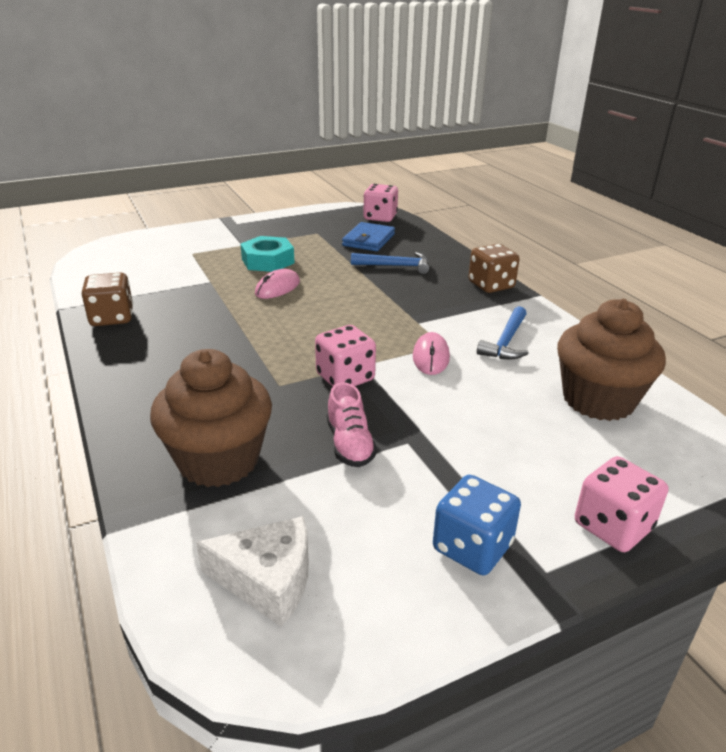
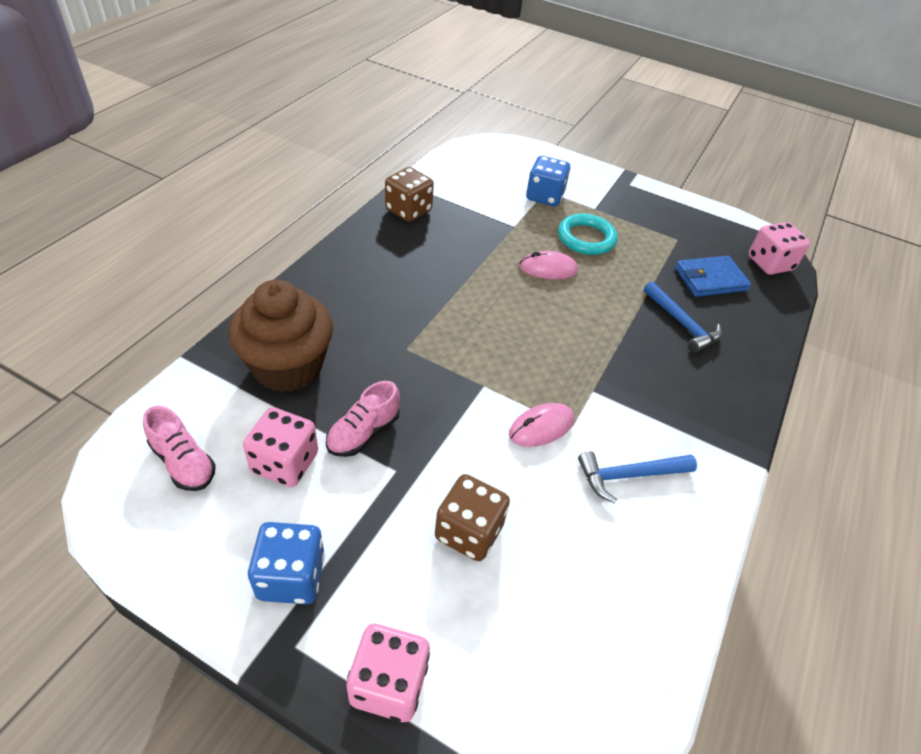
camera: 50 degrees right, 15 degrees up
(197, 256) = (544, 196): none -> blue dice
(267, 580) = (183, 462): white cheese -> pink shoe
(268, 261) = (586, 238): turquoise nut -> turquoise ring
(345, 377) = (452, 384): pink dice -> pink dice (285, 463)
(491, 285) = (733, 415): brown dice -> brown dice (469, 532)
(598, 400) = (594, 601): brown cupcake -> none

